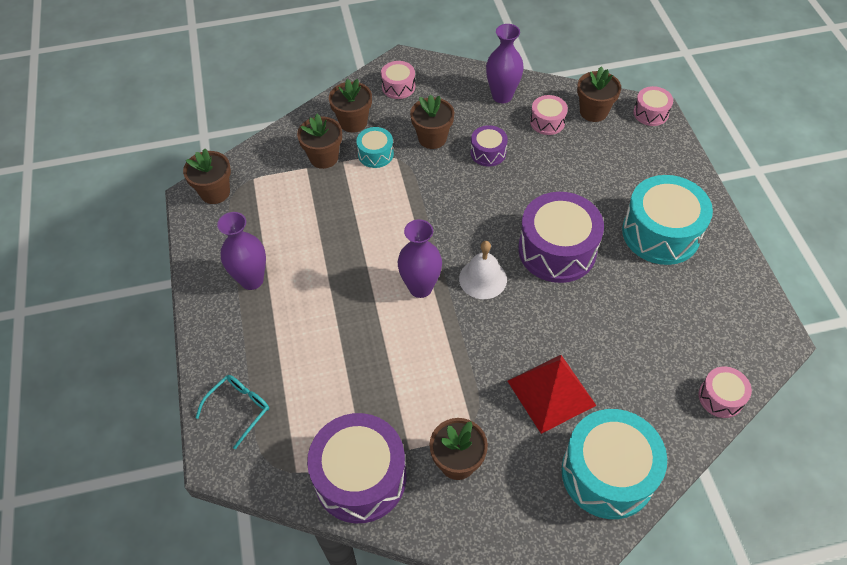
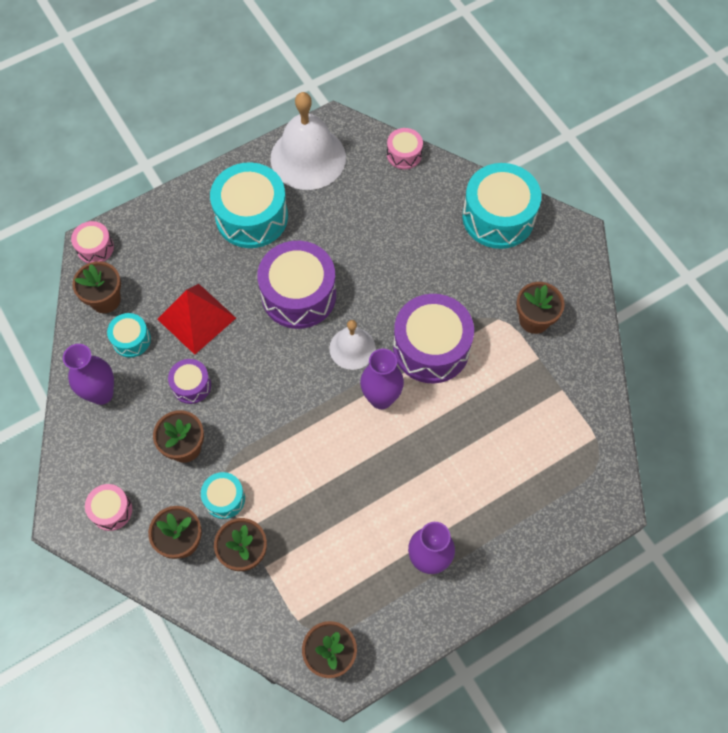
camera: 110 degrees left, 10 degrees up
(238, 409) = (563, 509): turquoise glasses -> none
(360, 477) = (578, 386): purple drum -> purple drum (431, 348)
(547, 122) = (131, 340): pink drum -> turquoise drum
(551, 392) = (446, 268): red pyramid -> red pyramid (196, 318)
(730, 299) = (308, 158): none -> white bell

